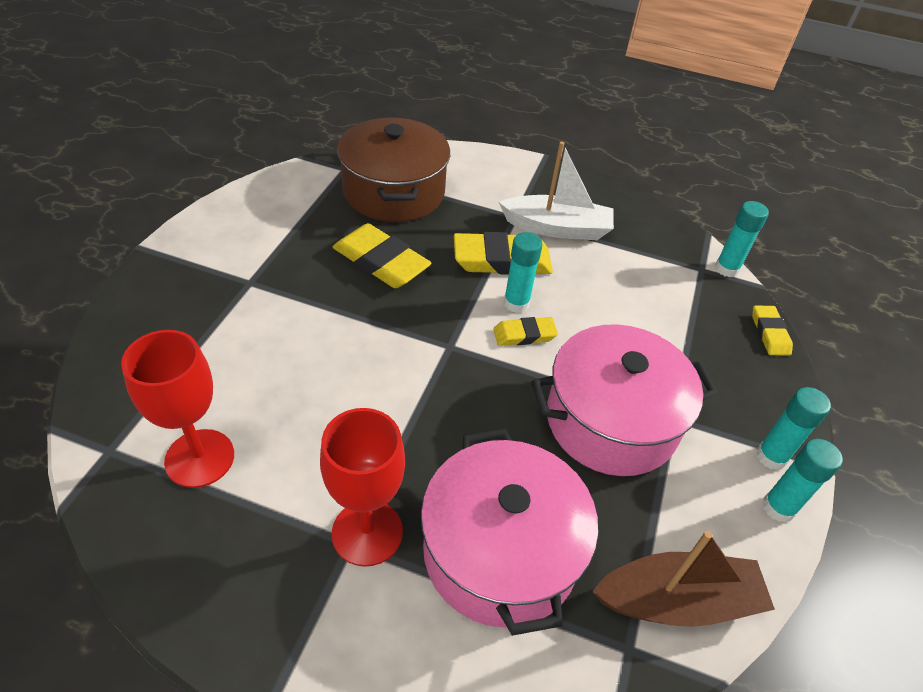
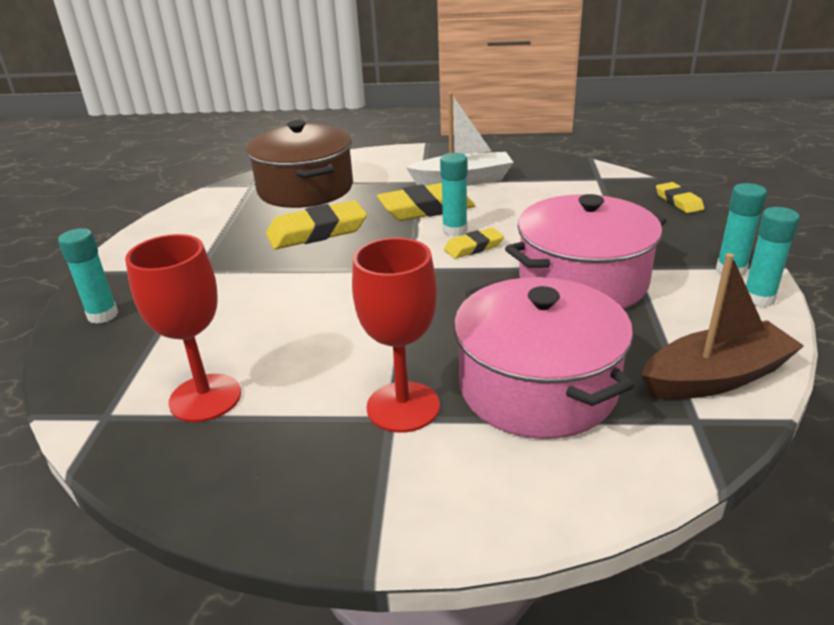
camera: 10 degrees left, 15 degrees down
(381, 262) = (317, 232): yellow eraser -> yellow eraser turned 45 degrees counterclockwise
(726, 269) = (619, 174): turquoise glue stick -> turquoise glue stick (103, 315)

